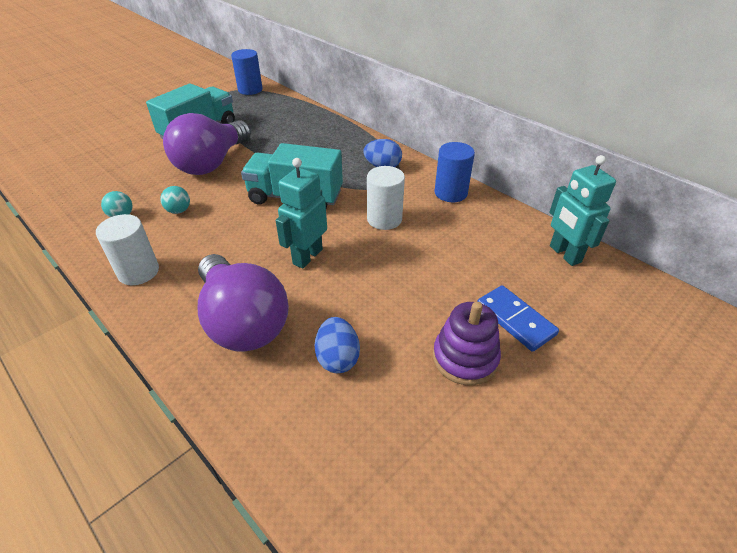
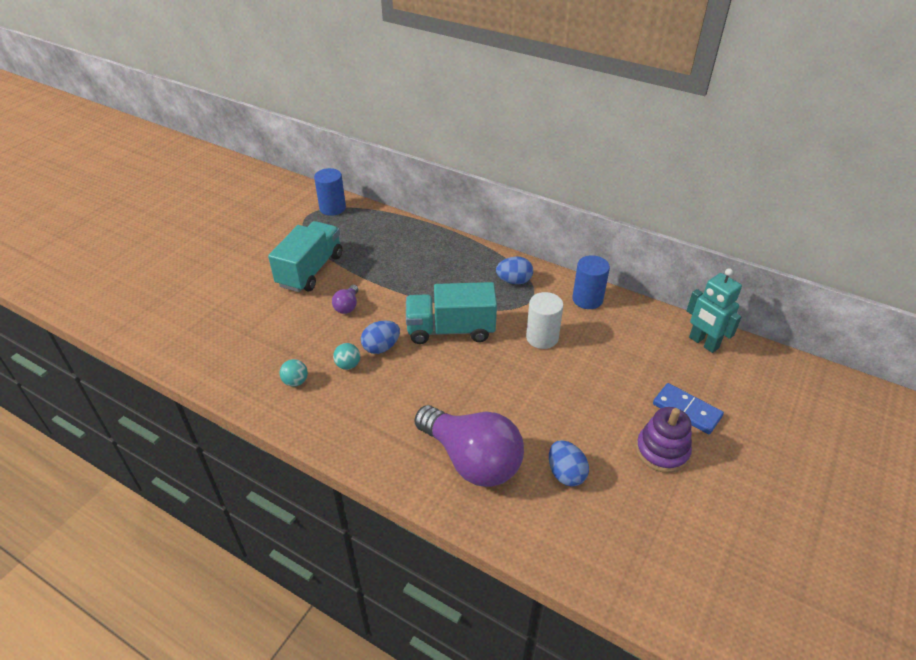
camera: 15 degrees left, 0 degrees up
(138, 272) = (351, 434): white cylinder -> none
(212, 163) = (347, 306): purple light bulb -> purple light bulb, size x0.42
(219, 201) = (381, 347): none -> blue egg
(307, 256) = (493, 388): turquoise robot -> none

